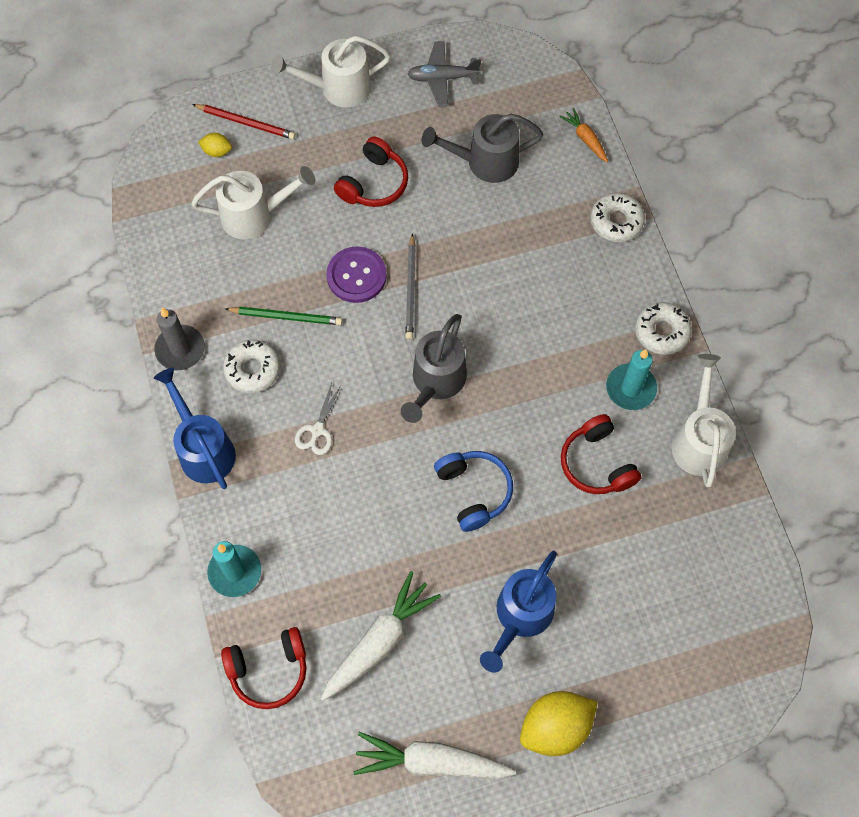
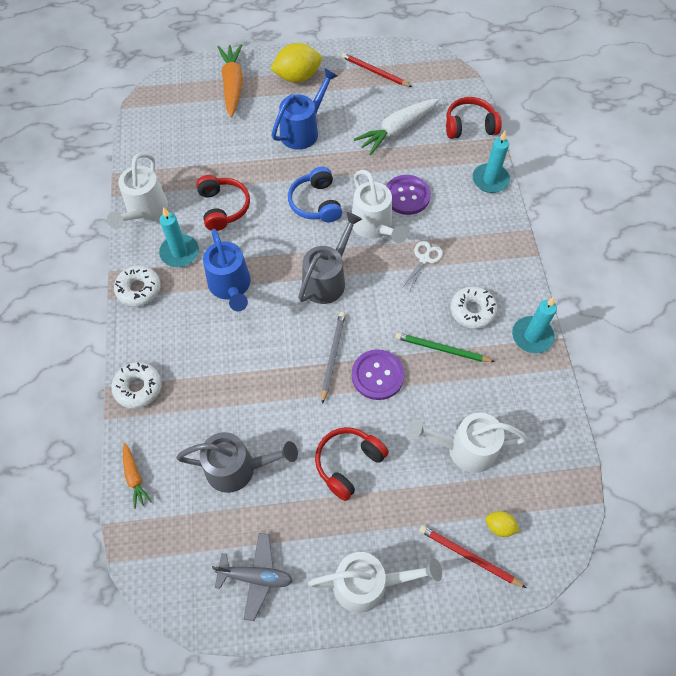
camera: 170 degrees left, 5 degrees down
(180, 349) = (532, 336): grey candle -> turquoise candle
(203, 448) = (512, 259): blue watering can -> blue watering can (231, 287)
(351, 524) = (407, 196): none -> purple button
(388, 467) = (374, 227): none -> white watering can
(431, 762) = (375, 72): white carrot -> red pencil
(654, 690) = (232, 85): none -> orange carrot

